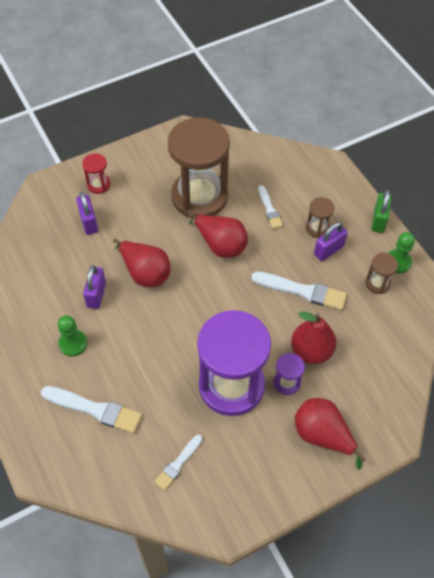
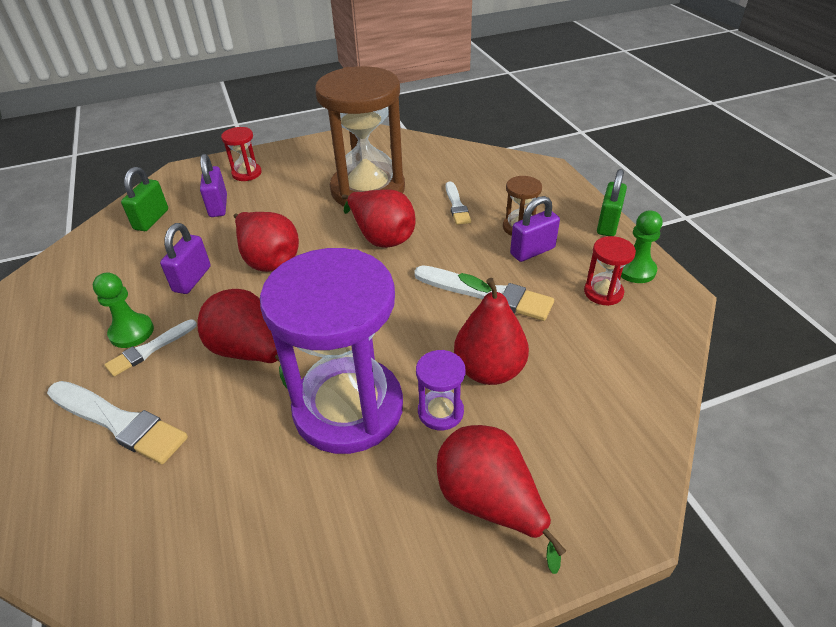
camera: 10 degrees right, 15 degrees down
(42, 240) = (151, 219): none -> green padlock
(158, 352) = (249, 353): none -> red pear
(178, 463) = (218, 523): white brush -> white brush (150, 349)
(377, 283) = (603, 292): brown hourglass -> red hourglass

